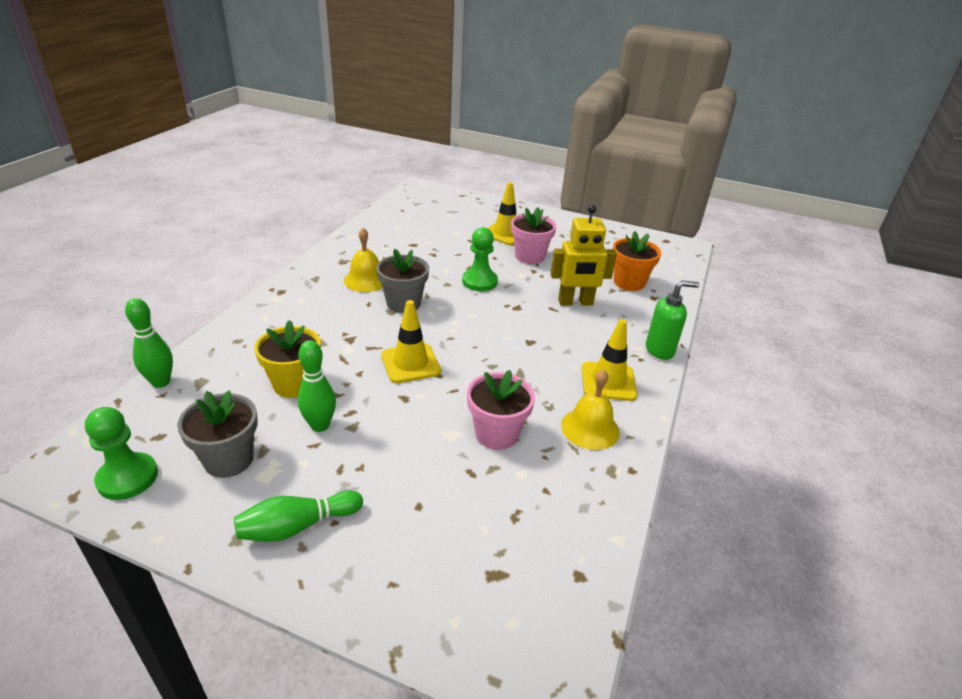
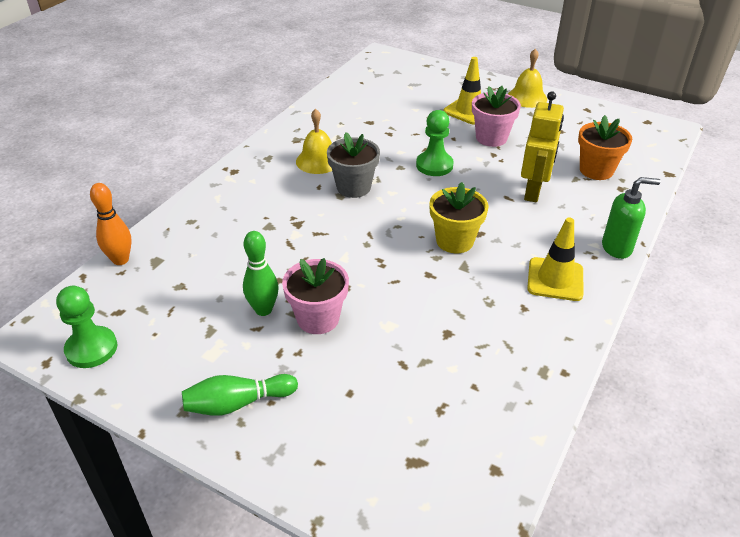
camera: 10 degrees right, 5 degrees up
(161, 382) = (120, 260): green bowling pin -> orange bowling pin
(229, 459) = (179, 337): grey flower pot -> none
(294, 384) = (242, 267): yellow flower pot -> yellow flower pot (454, 241)
(410, 363) = (355, 251): yellow traffic cone -> none
(496, 434) = (432, 327): pink flower pot -> pink flower pot (318, 318)
(575, 302) = (533, 191): yellow robot -> yellow robot turned 75 degrees counterclockwise
(590, 428) = (528, 327): yellow bell -> yellow bell (527, 97)

